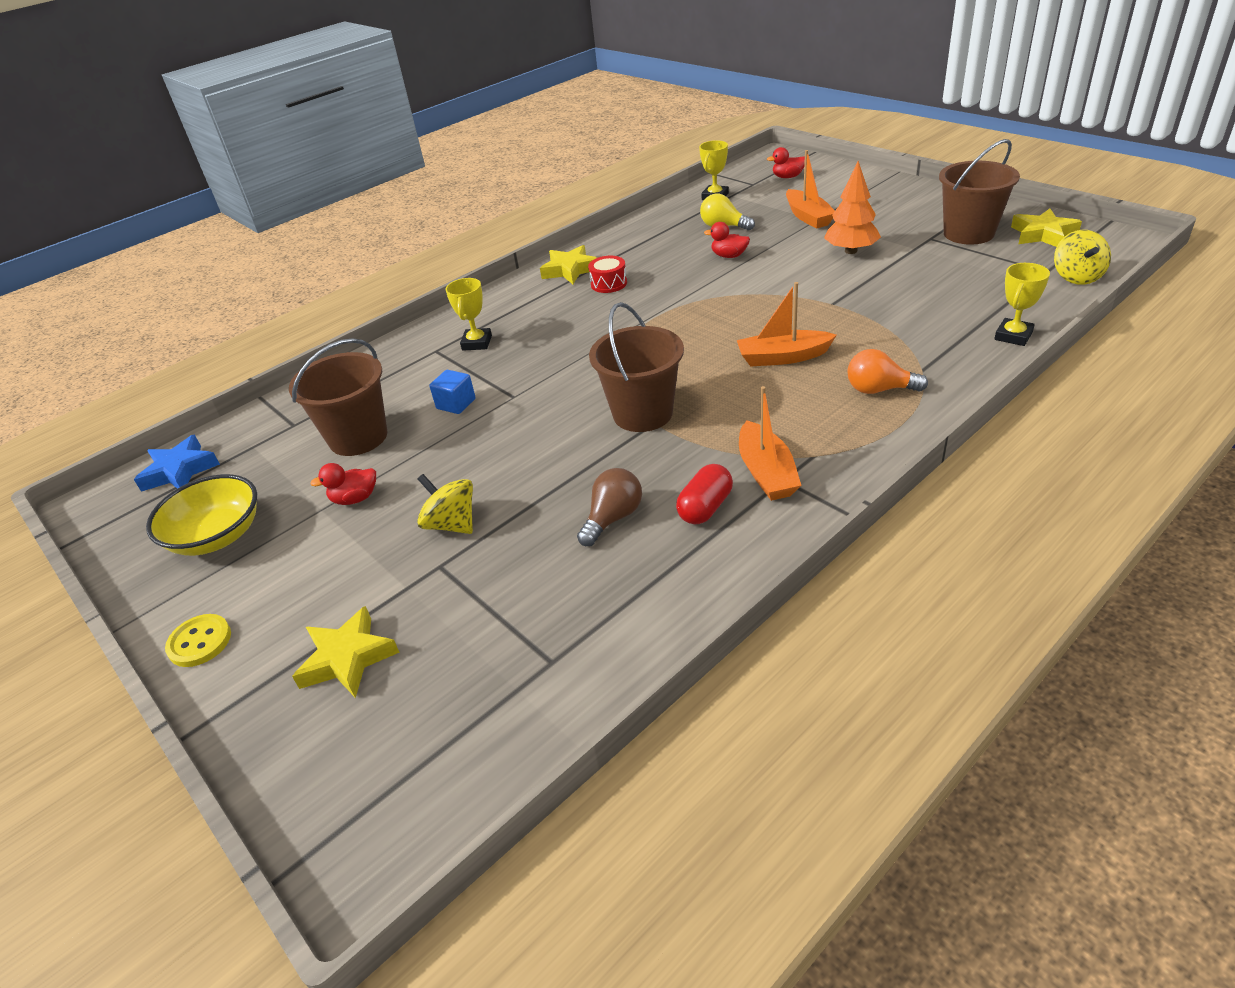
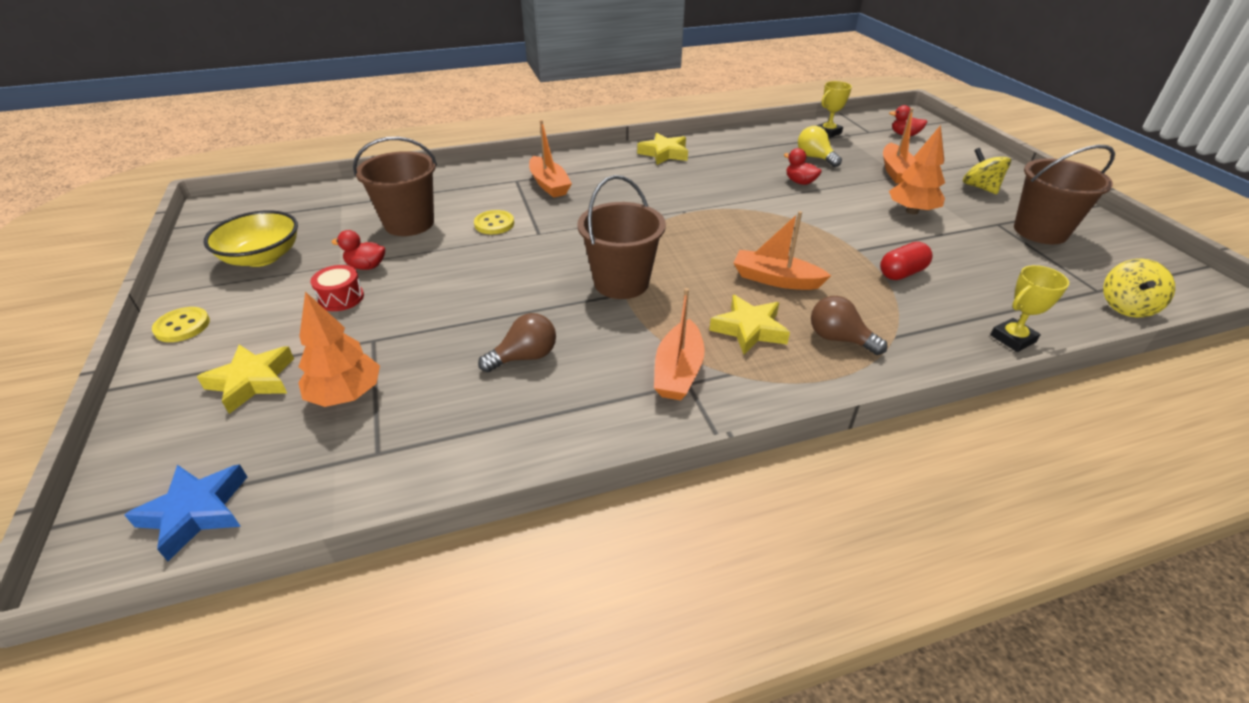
camera: 20 degrees right, 0 degrees up
(180, 471) = (284, 204): blue star -> blue star (196, 512)
(452, 524) = (409, 312): yellow spinning top -> yellow spinning top (980, 187)
(456, 404) = (494, 224): blue cube -> yellow button
(465, 627) = (346, 395): none -> orange tree
(477, 343) = (549, 185): yellow trophy -> orange boat
(609, 284) = (684, 173): red drum -> red drum (341, 298)
(705, 508) = (603, 380): red capsule -> red capsule (902, 273)
(879, 390) = (839, 339): orange light bulb -> brown light bulb
(1043, 234) = (1119, 256): yellow star -> yellow star (749, 329)

